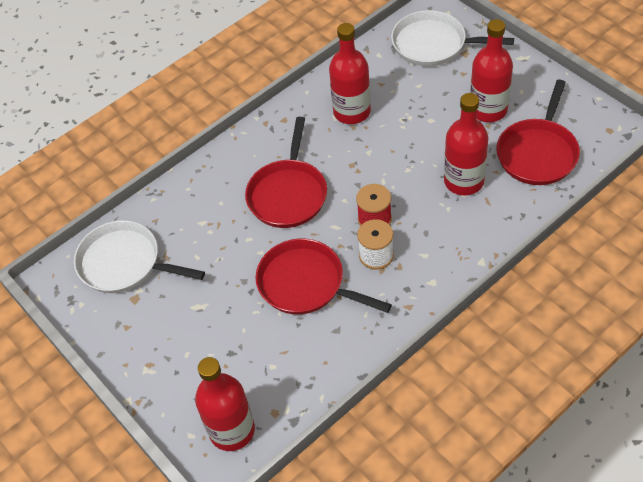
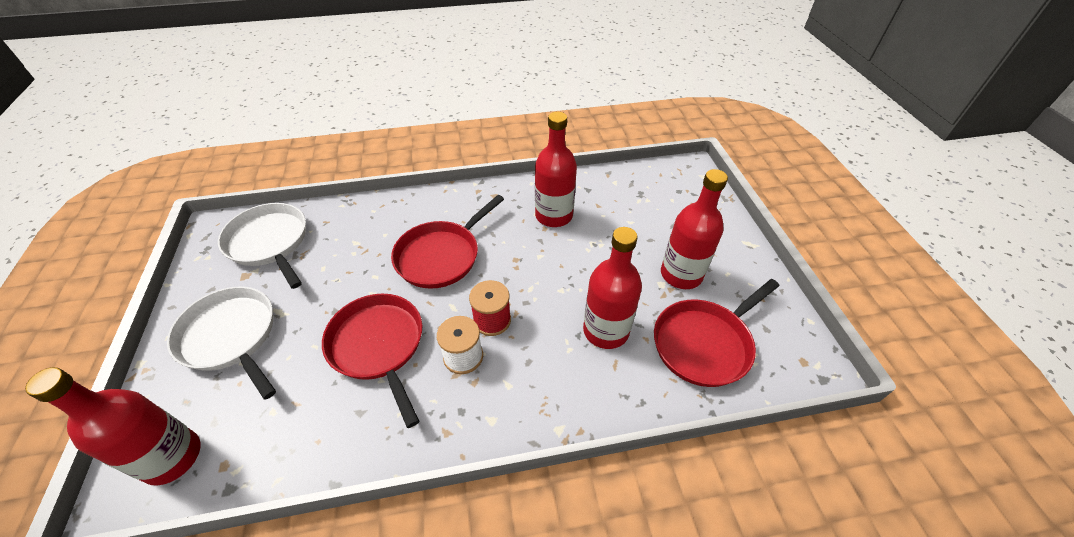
camera: 25 degrees right, 5 degrees down
(433, 44) = (669, 195): white pan -> white pan (231, 337)

